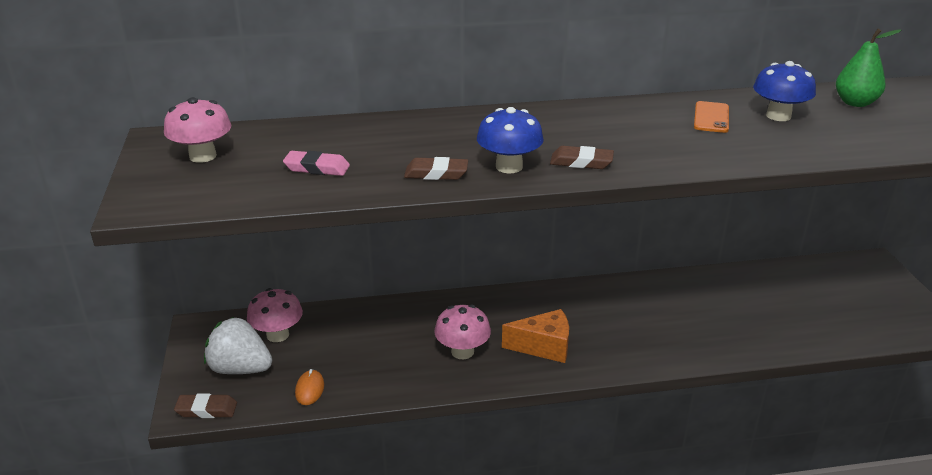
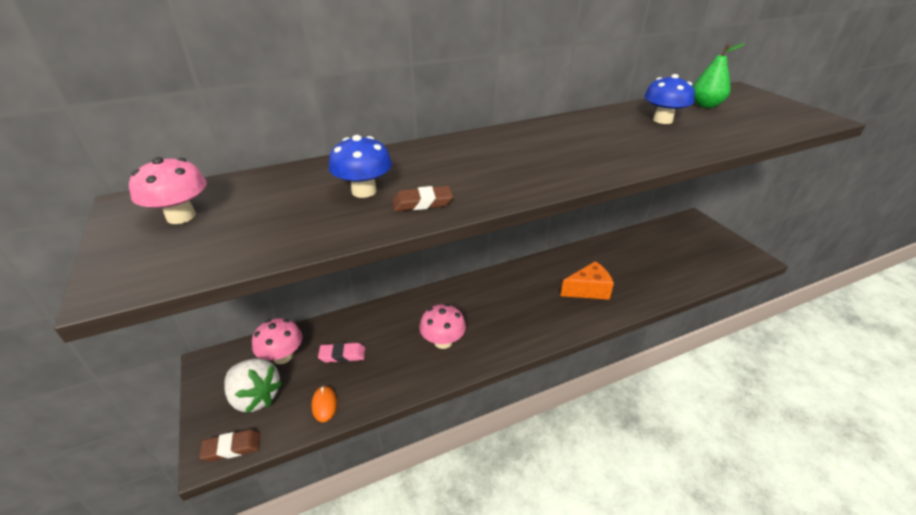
camera: 15 degrees left, 5 degrees up
(240, 369) = (255, 397): white strawberry -> white strawberry turned 150 degrees counterclockwise
(317, 168) = (305, 213): pink eraser -> pink eraser (342, 355)
(509, 167) = (484, 187): blue mushroom -> blue mushroom (364, 191)
(544, 347) = (504, 325): orange cheese -> orange cheese (588, 290)
(581, 162) = (542, 175): brown eraser -> none
(711, 117) = (616, 126): orange phone -> none

